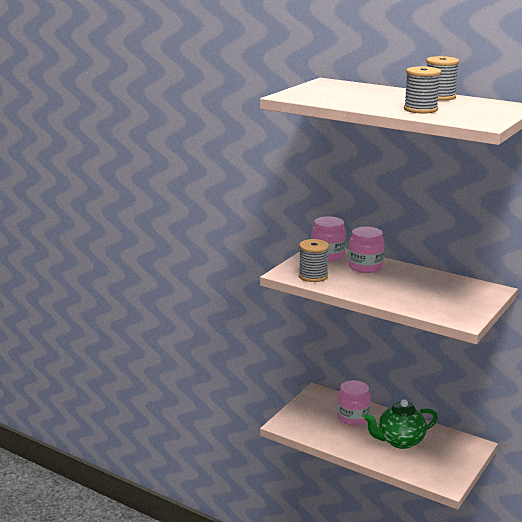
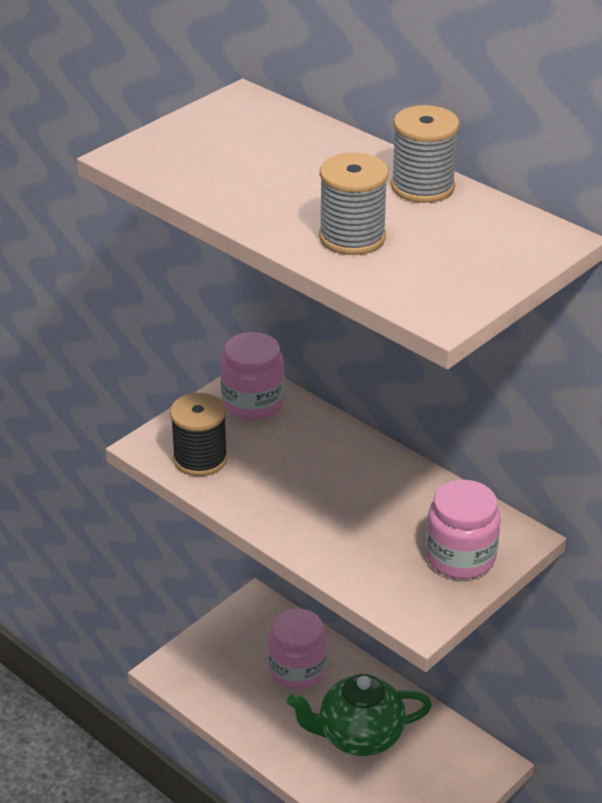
camera: 10 degrees right, 15 degrees up
(313, 276) = (200, 459): grey spool -> black spool
(365, 267) = (307, 443): pink jar -> pink jar (460, 557)

